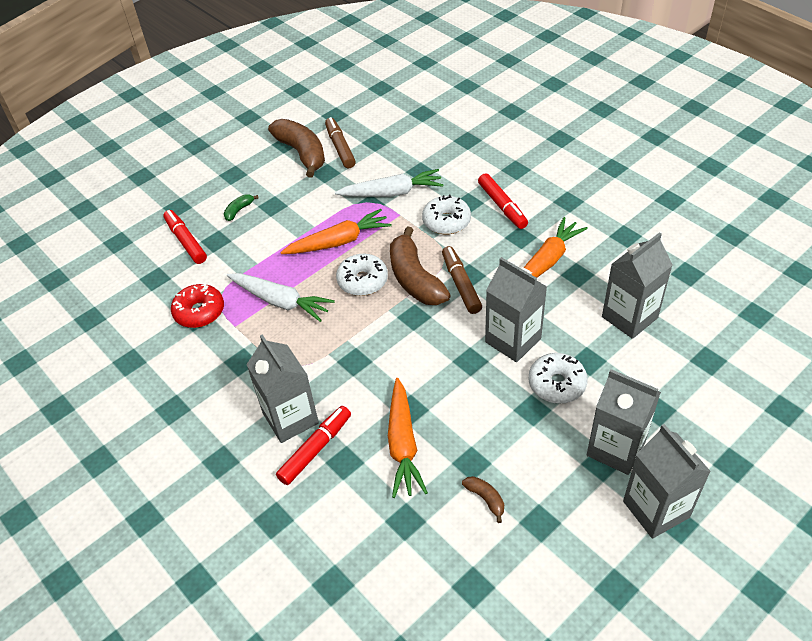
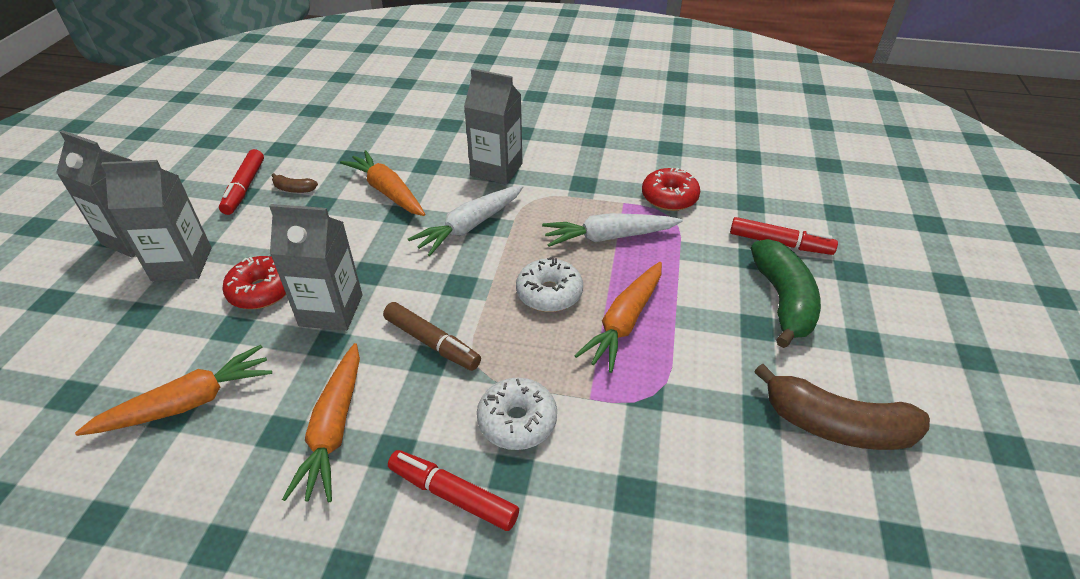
camera: 140 degrees right, 5 degrees down
(239, 210) = (783, 300): green banana -> green banana, size x2.26
(315, 449) = (457, 162): red marker -> red marker (245, 188)
(340, 148) = (800, 469): brown marker -> none
(392, 193) = (635, 427): white carrot -> white carrot (470, 226)
(415, 279) = (492, 323): brown banana -> none
(557, 384) = (262, 291): white donut -> red donut
(629, 317) = (187, 403): grey carton -> orange carrot

